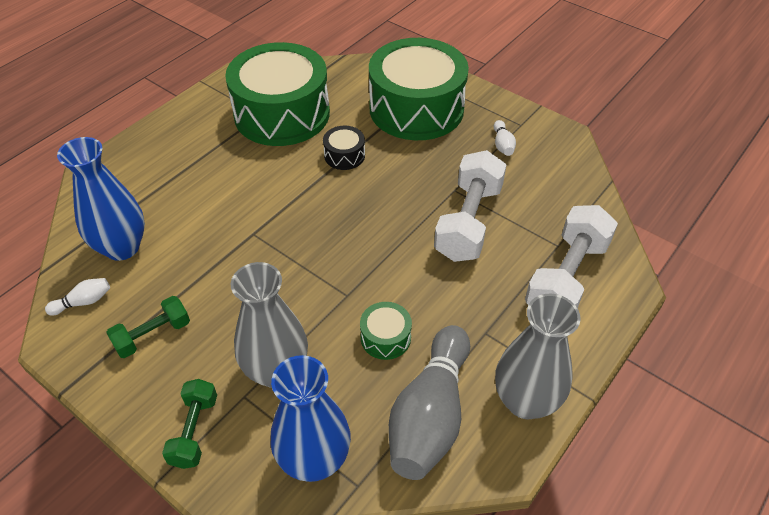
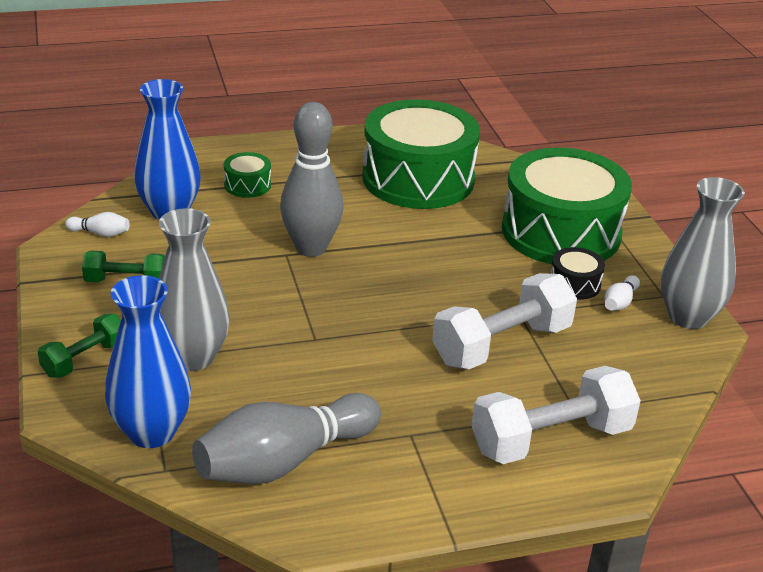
camera: 35 degrees right, 15 degrees down
(266, 217) = (311, 248): none -> grey bowling pin
(344, 155) = (440, 236): black drum -> black drum (574, 284)
(385, 337) = (312, 386): green drum -> green drum (247, 185)
(525, 401) = (385, 504): grey vase -> grey vase (688, 317)

